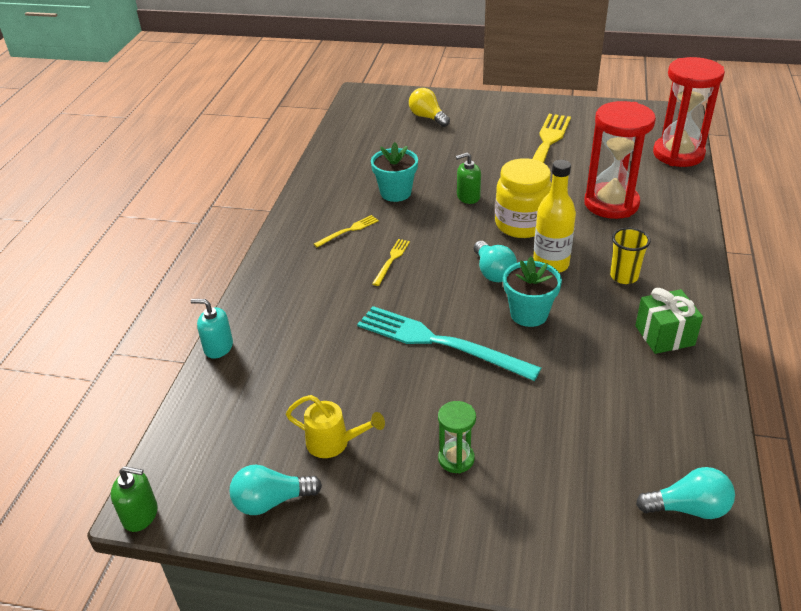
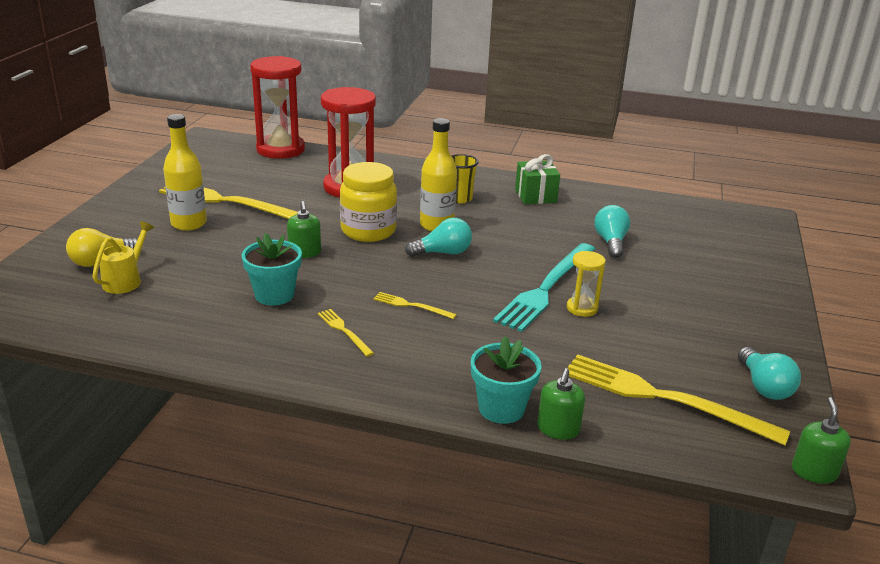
camera: 90 degrees left, 10 degrees down
(218, 347) = (558, 429): turquoise soap dispenser -> green soap dispenser
(255, 417) = (663, 398): none -> yellow fork
(334, 443) = (685, 351): yellow watering can -> yellow watering can (125, 280)
(405, 368) = (582, 308): none -> yellow hourglass
(456, 459) = (686, 292): green hourglass -> none
(498, 138) = (189, 224): none -> yellow bottle
(529, 314) = (507, 243): turquoise flower pot -> turquoise flower pot (501, 408)
(688, 508) = (703, 216): turquoise light bulb -> turquoise light bulb (611, 242)

